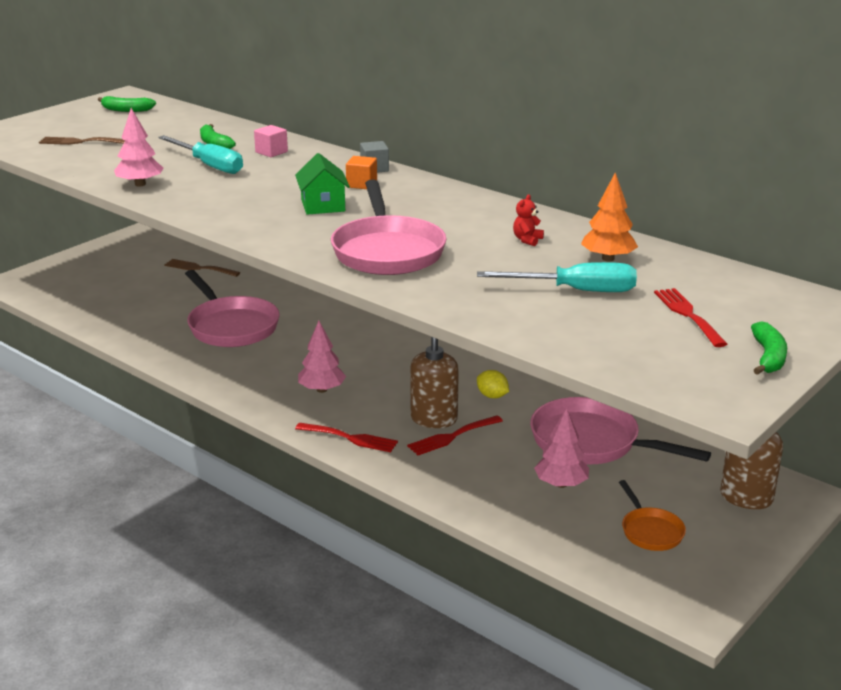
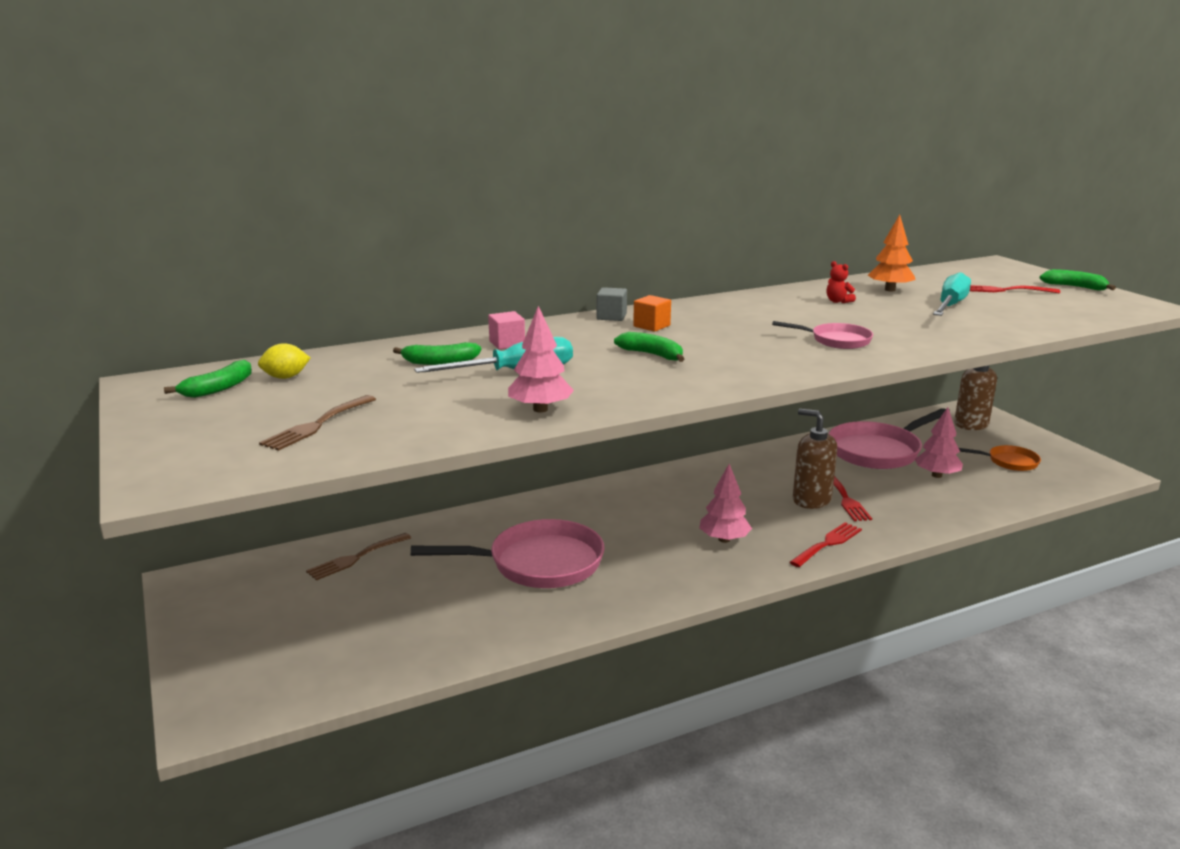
camera: 65 degrees left, 5 degrees down
(284, 195) = (652, 355): none -> green banana
(323, 205) = (698, 345): green house -> none
(387, 251) = (836, 340): pink pan -> pink pan, size x0.52
(492, 396) = (784, 469): yellow lemon -> yellow lemon (286, 377)

